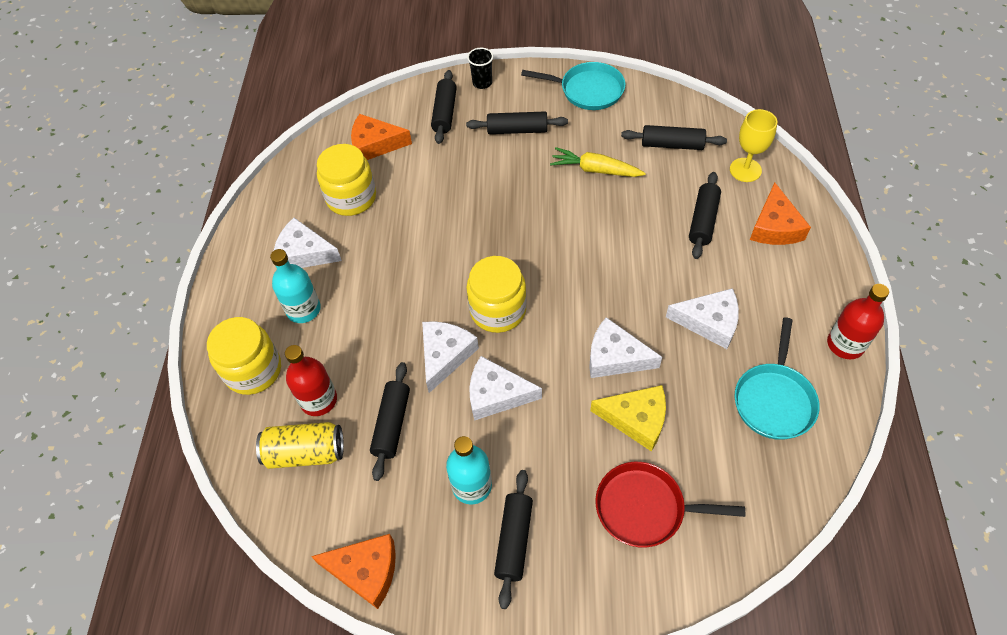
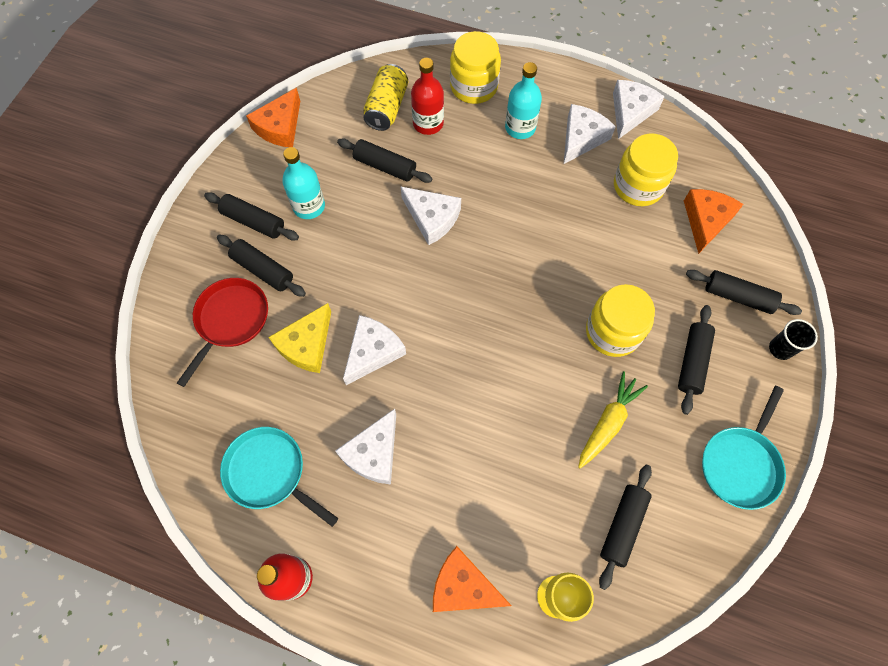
camera: 105 degrees right, 10 degrees up
(496, 394) = (378, 246): white cheese -> white cheese (630, 112)
(498, 310) = (462, 272): yellow jar -> yellow jar (613, 332)
(703, 221) = (499, 508): black rolling pin -> black rolling pin (263, 270)

